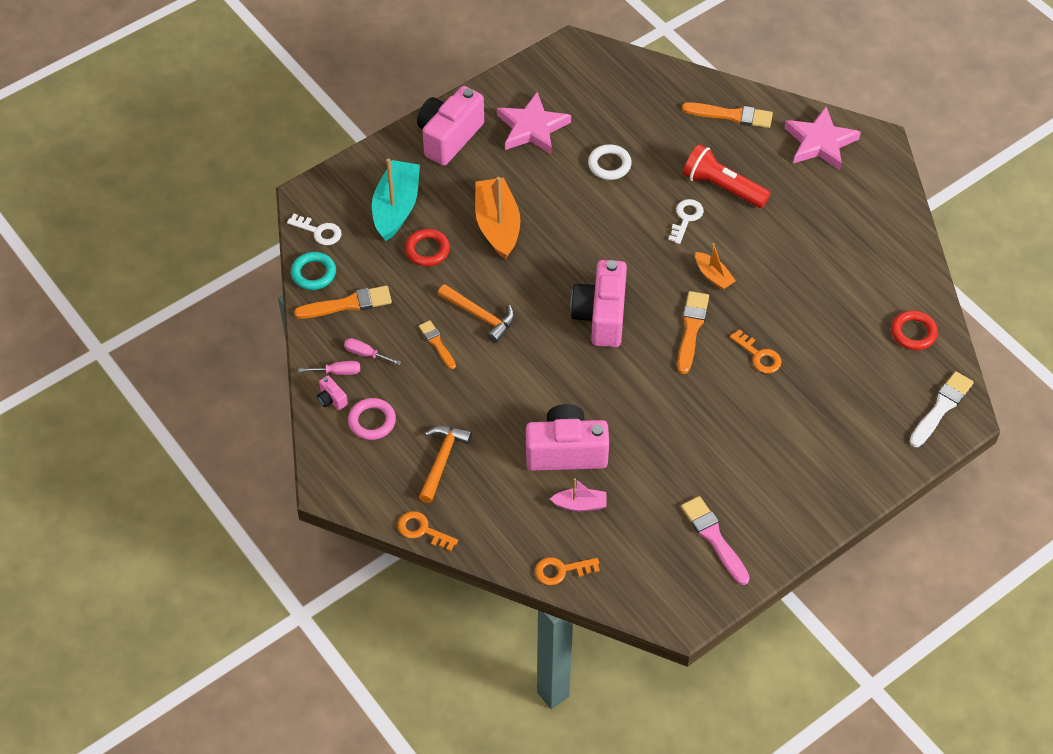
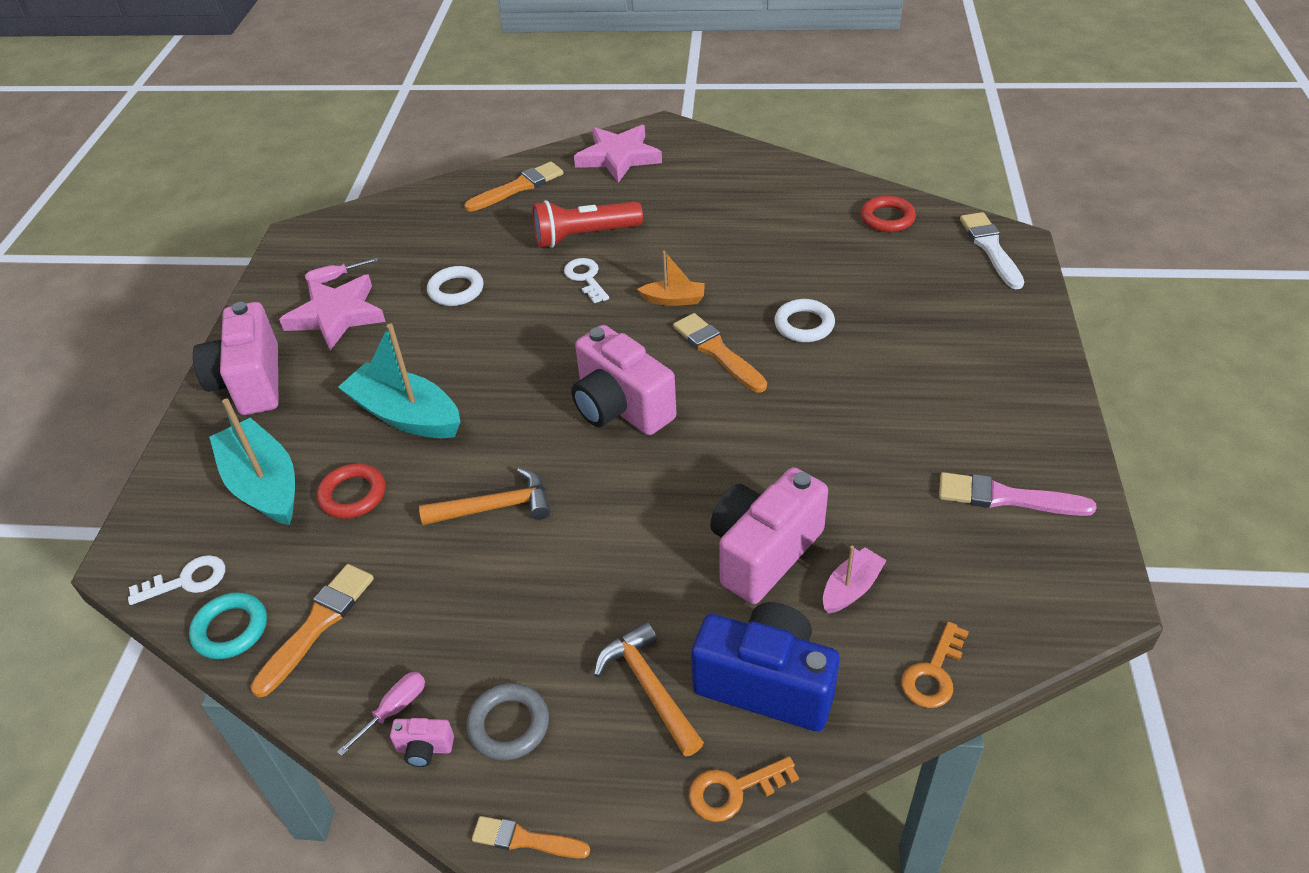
camera: 45 degrees left, 10 degrees down
(366, 354) = (407, 658): pink screwdriver -> pink screwdriver (334, 278)
(372, 421) = (509, 725): pink ring -> grey ring
(437, 343) = (481, 573): orange brush -> orange brush (525, 839)
(489, 505) = (766, 684): none -> blue camera
(497, 225) = (406, 415): orange boat -> turquoise boat
(759, 356) = (804, 325): orange key -> white ring

